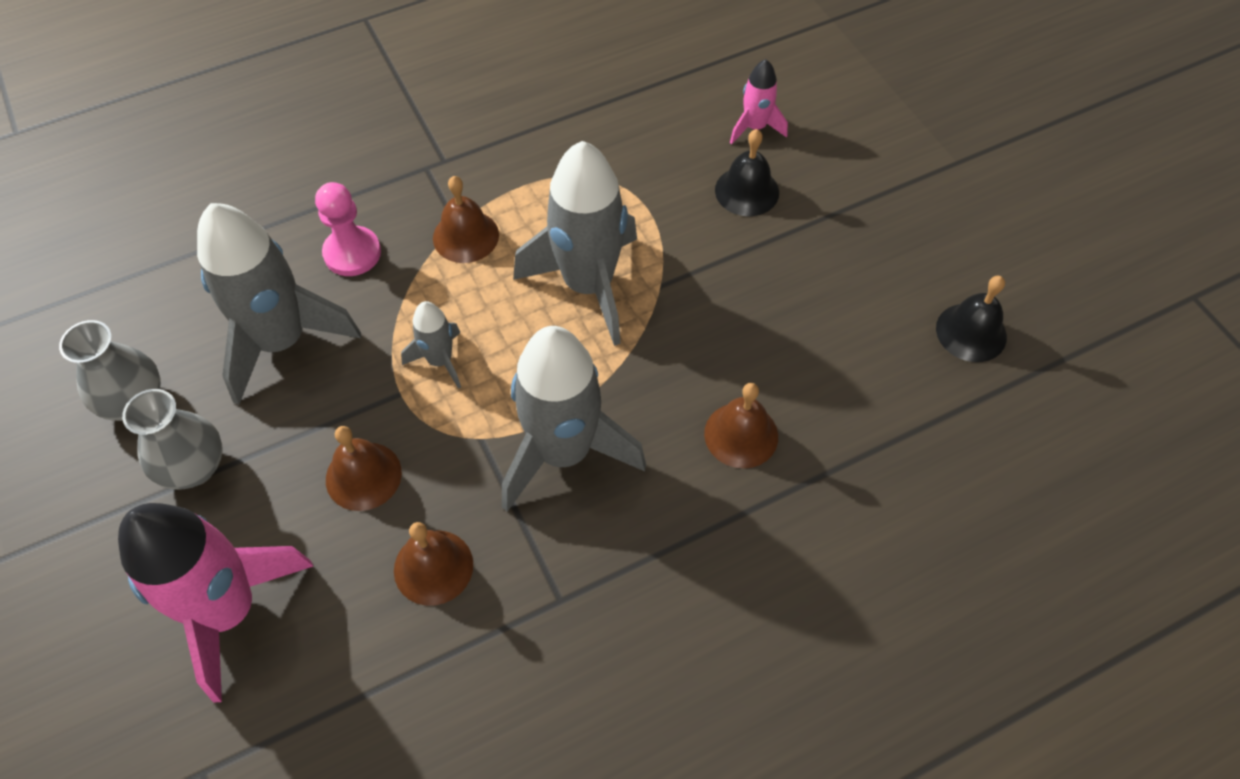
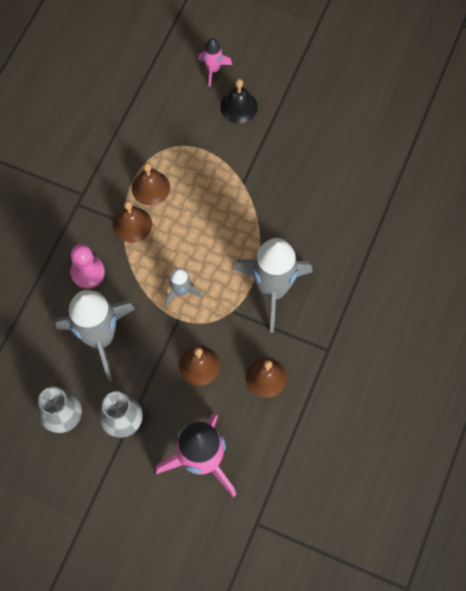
camera: 40 degrees left, 10 degrees up
(588, 285) = (211, 206): grey rocket -> none
(741, 435) = (336, 226): brown bell -> brown bell (150, 187)
(971, 332) = (389, 108): black bell -> none

